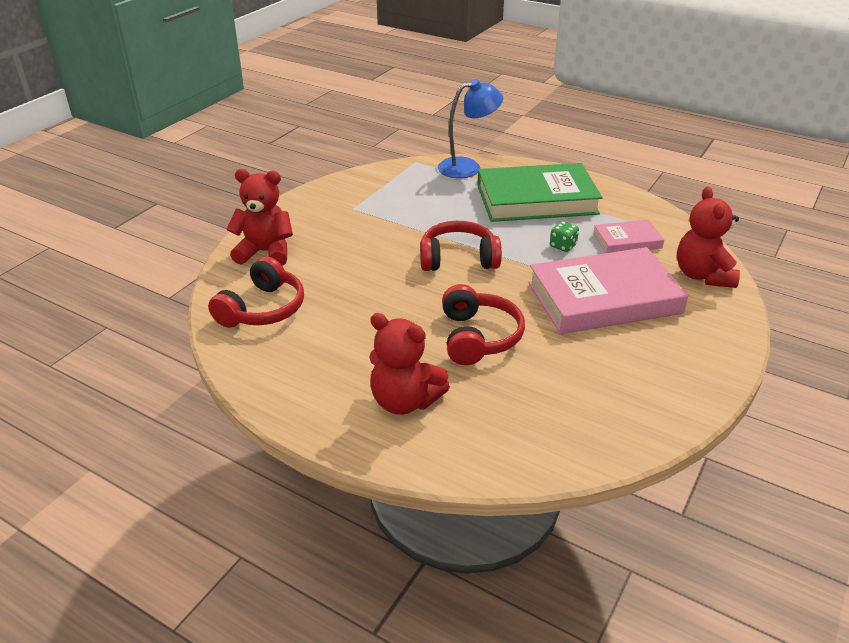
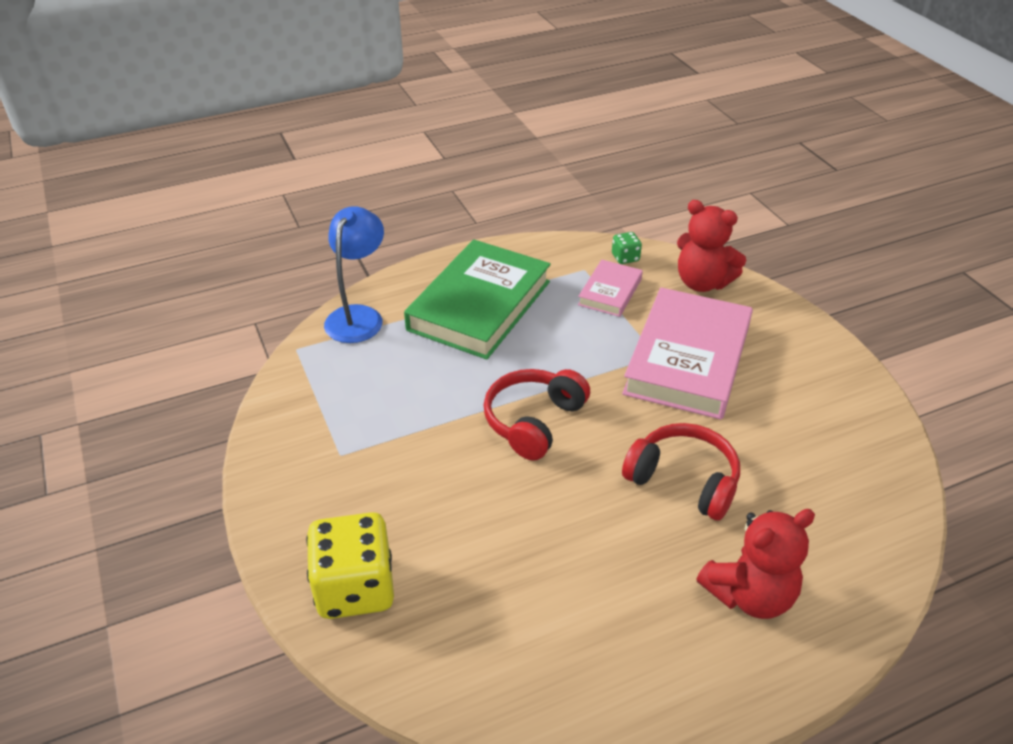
camera: 55 degrees left, 5 degrees up
(262, 309) = (481, 649): red headphones -> none
(265, 252) = (355, 588): red teddy bear -> yellow dice
(563, 246) = (580, 336): green dice -> green dice (625, 258)

